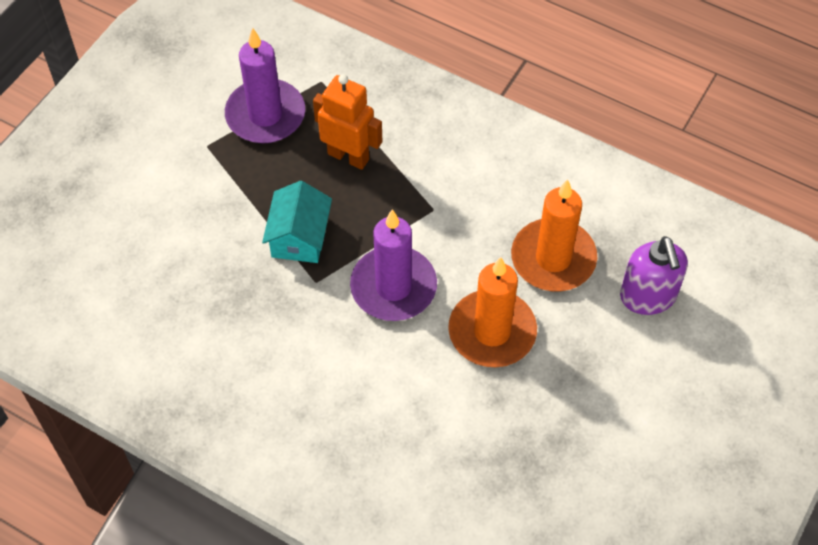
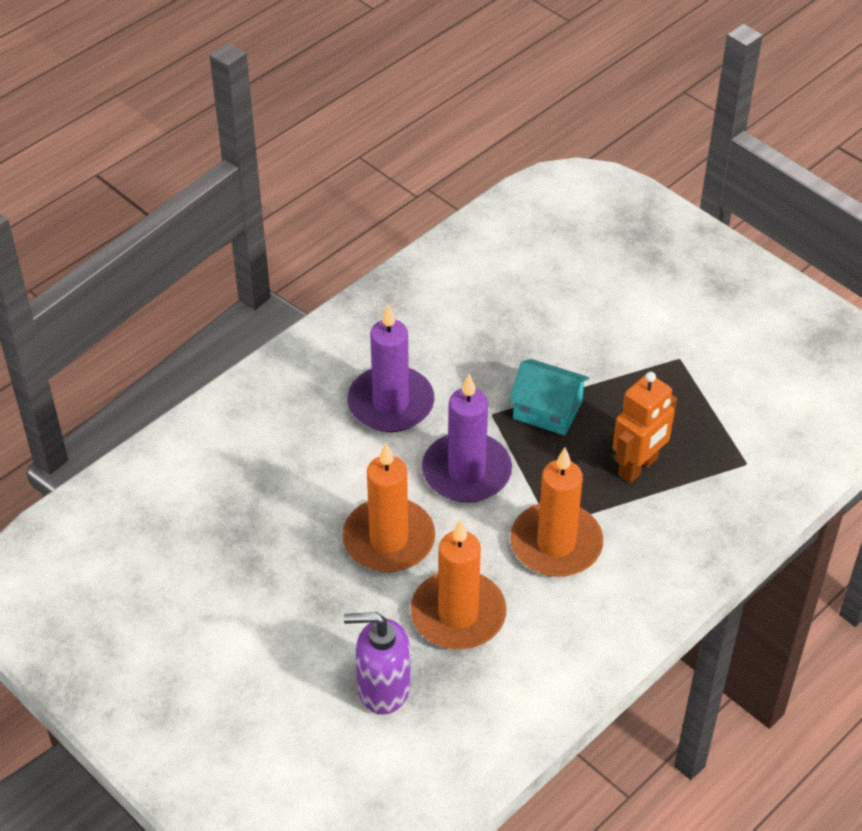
camera: 105 degrees right, 10 degrees down
(265, 115) = (709, 409): purple candle -> purple candle (391, 403)
(453, 201) = (556, 544): none -> orange candle

